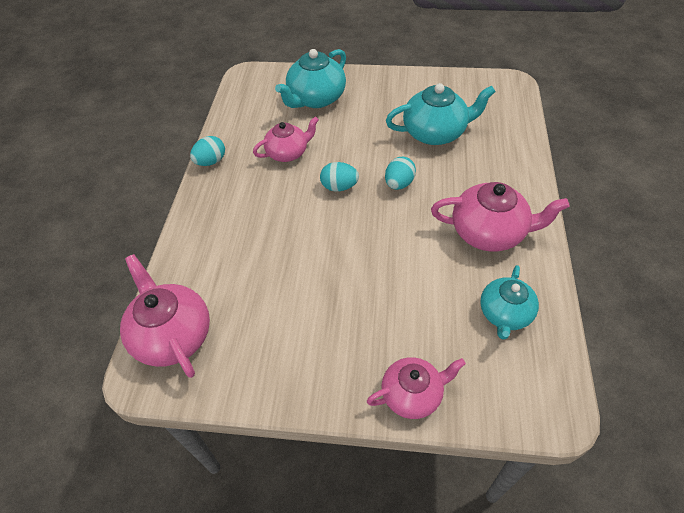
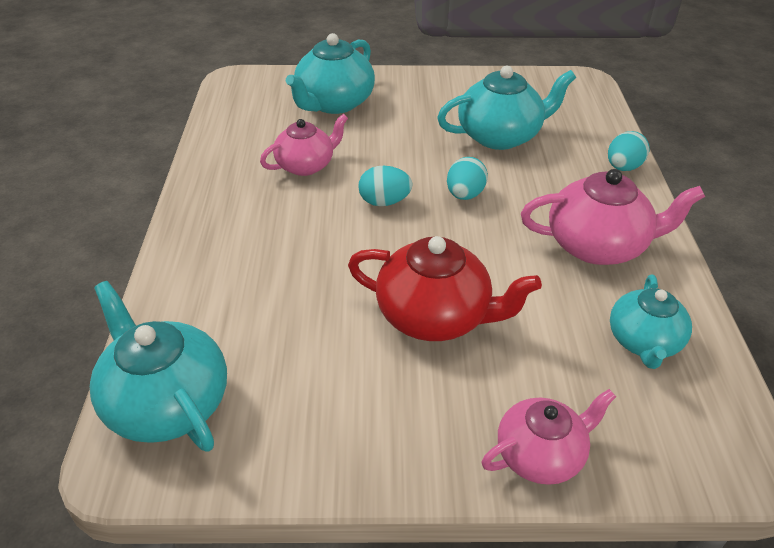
camera: 10 degrees left, 10 degrees down
(173, 335) = (166, 403): pink teapot -> turquoise teapot
(211, 161) = (198, 179): turquoise egg -> turquoise egg (623, 167)
(359, 283) = (435, 316): none -> red teapot

